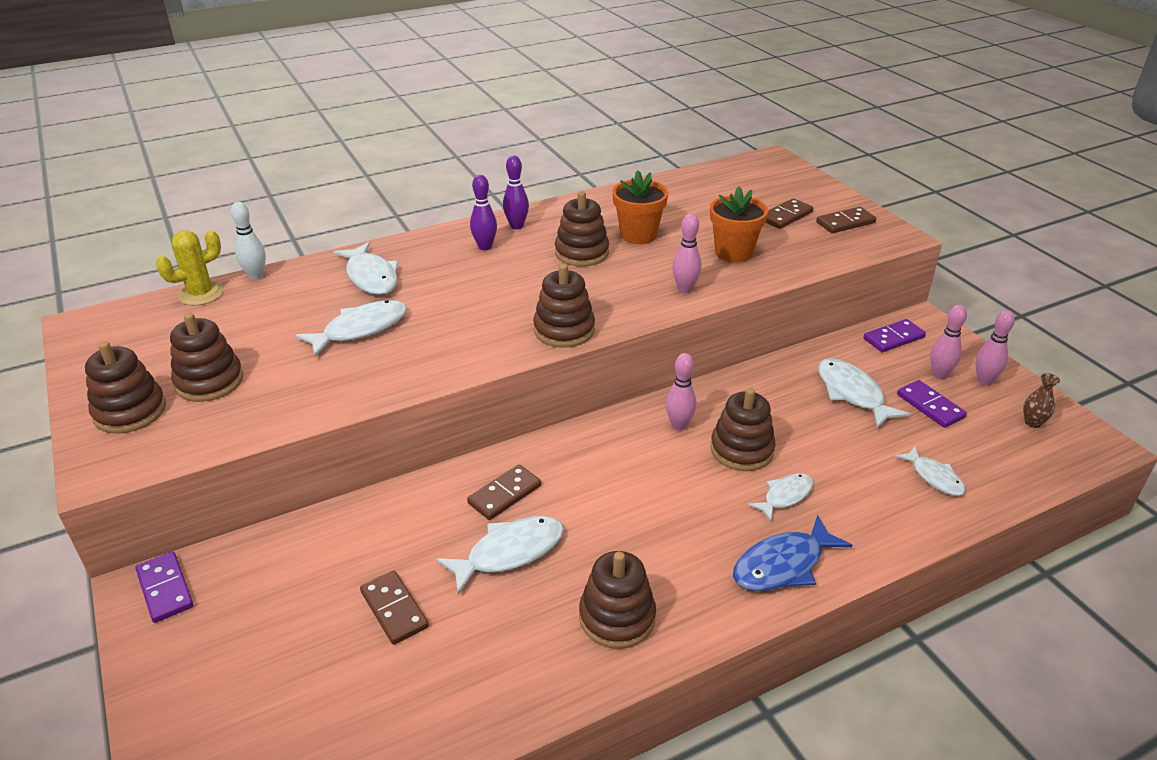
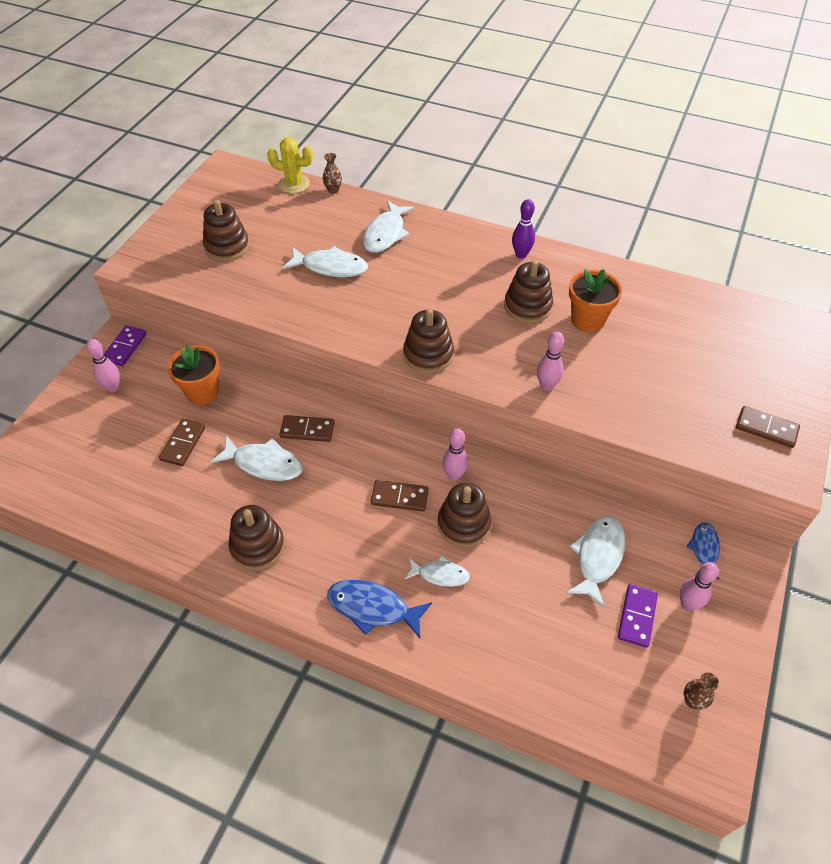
camera: 50 degrees right, 15 degrees up
(130, 411) = (178, 239): brown stacking toy -> none
(256, 276) = (333, 190): white bowling pin -> brown vase
(485, 247) = (477, 257): purple bowling pin -> none
(733, 252) = (630, 385): orange flower pot -> orange flower pot (202, 392)
(786, 216) = (726, 386): brown domino -> brown domino (399, 497)
(893, 338) = (704, 549): purple domino -> blue fish
(934, 477) = (550, 658): white fish -> none
(984, 380) = (715, 641): pink bowling pin -> pink bowling pin (113, 387)

